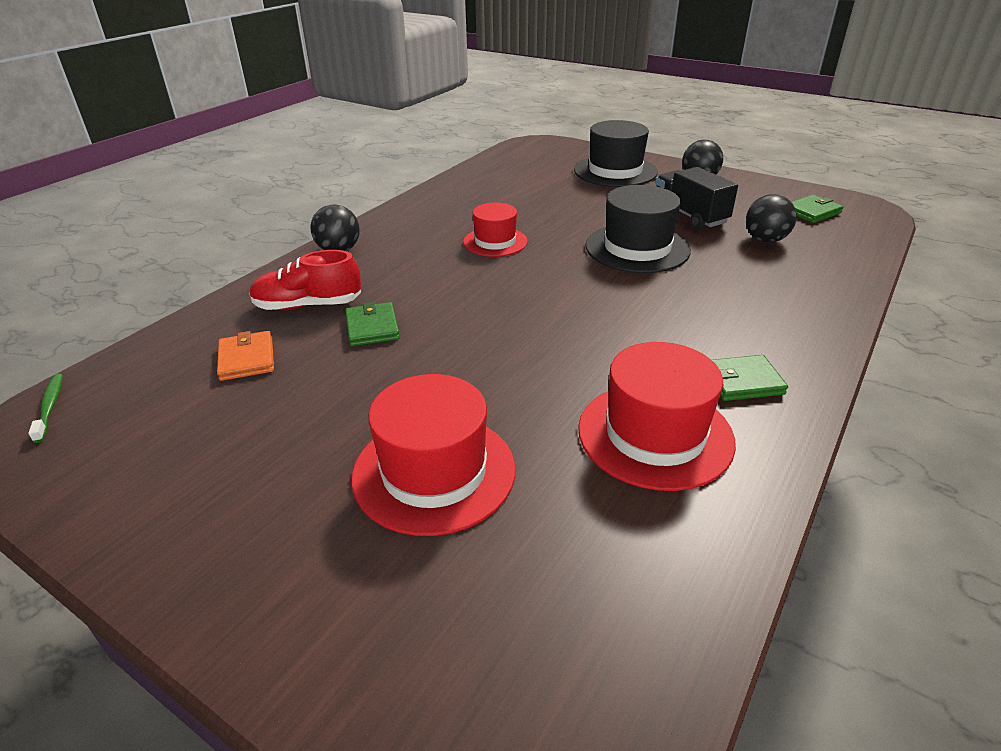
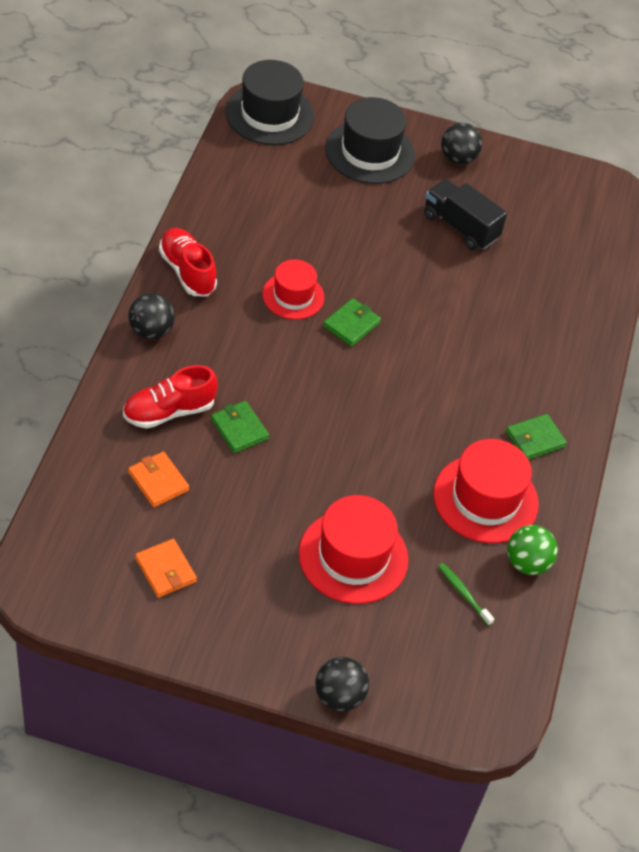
camera: 25 degrees left, 15 degrees up
(50, 407) = (39, 556): green toothbrush -> green toothbrush (463, 593)
(177, 445) = (165, 570): none -> orange wallet
(403, 219) = (187, 271): none -> red shoe
(637, 248) = (424, 287): black hat -> black hat (269, 114)
(702, 526) = (527, 563): none -> green ball
(765, 240) = (533, 259): black ball -> black ball (339, 696)
(812, 212) = (569, 206): green wallet -> green wallet (351, 324)

